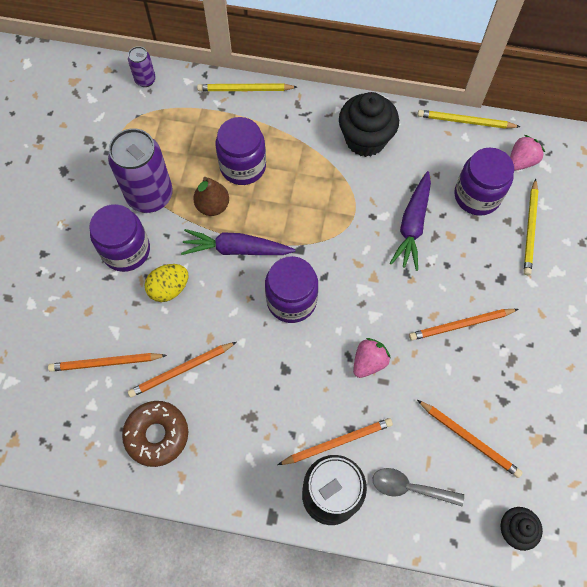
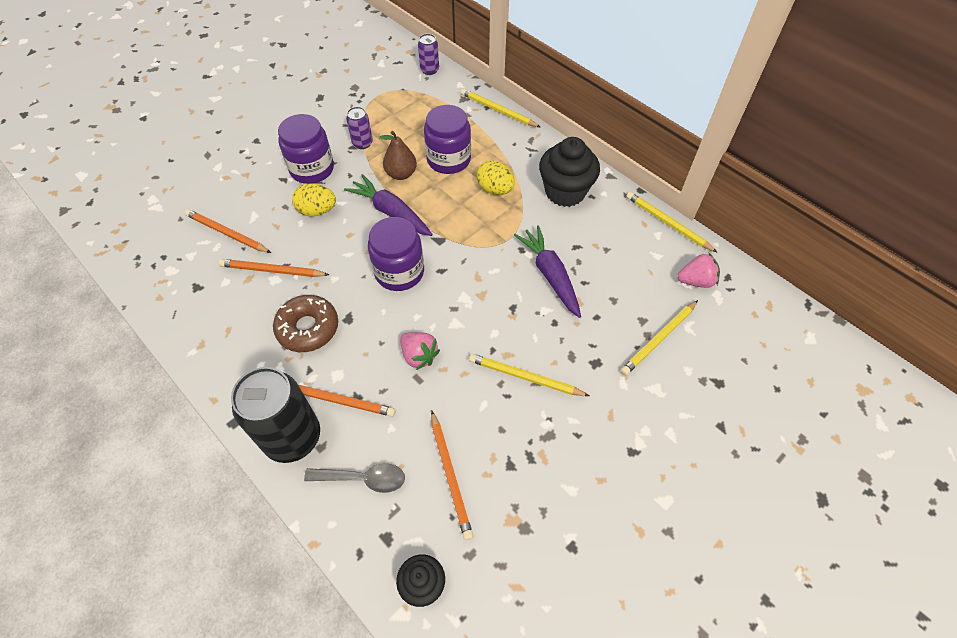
camera: 35 degrees right, 10 degrees down
(150, 196) = (362, 143): purple can -> purple can, size x0.48
(157, 435) = (213, 304): brown donut -> brown donut (308, 328)
(306, 172) = (495, 189): none -> yellow egg
(369, 362) = (419, 356): pink strawberry -> pink strawberry turned 60 degrees clockwise
(410, 487) = (363, 479): grey spoon -> grey spoon turned 135 degrees clockwise
(412, 225) = (550, 275): purple carrot -> purple carrot turned 105 degrees clockwise
(461, 325) = (525, 377): orange pencil -> yellow pencil
(477, 196) = (629, 285): purple jar -> none

